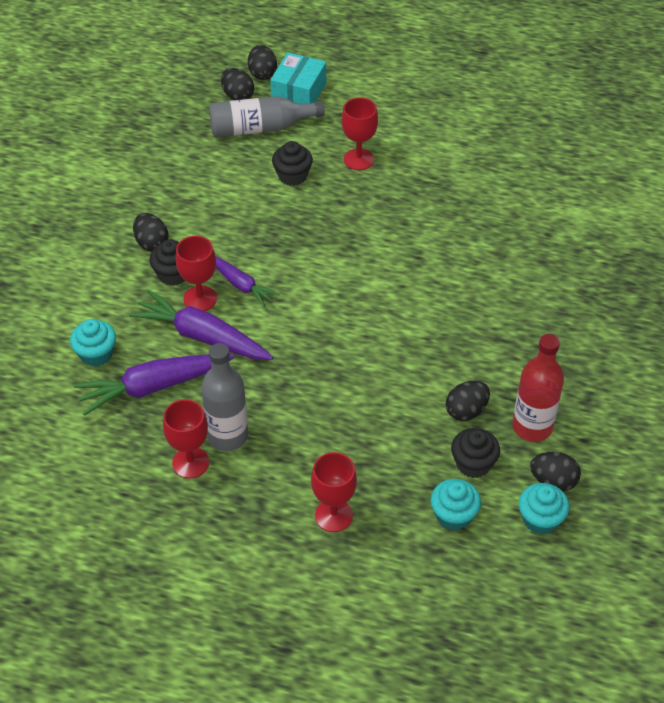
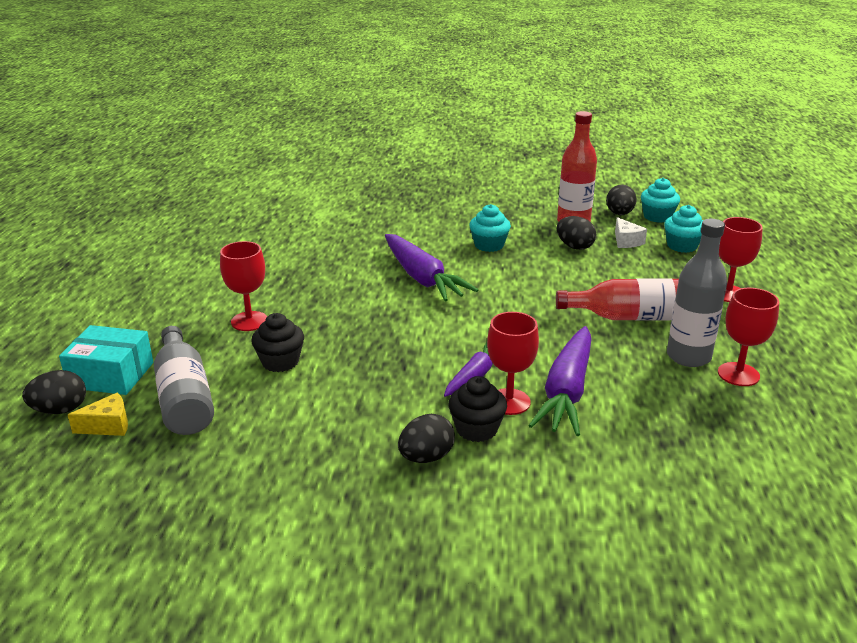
camera: 100 degrees left, 20 degrees down
(96, 354) = (640, 471): turquoise cupcake -> turquoise cupcake (489, 245)
(154, 387) = (660, 415): purple carrot -> purple carrot (422, 278)
(237, 96) = (108, 426): black egg -> yellow cheese
(305, 416) = (632, 317): none -> red bottle
(473, 464) = (626, 241): black cupcake -> white cheese

